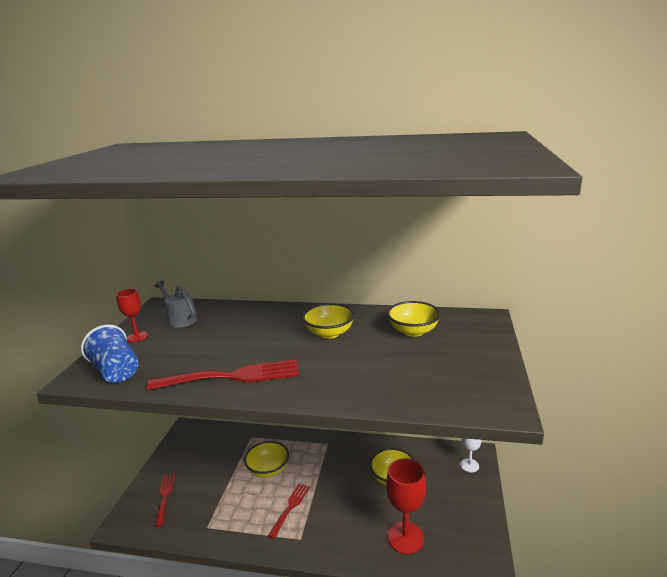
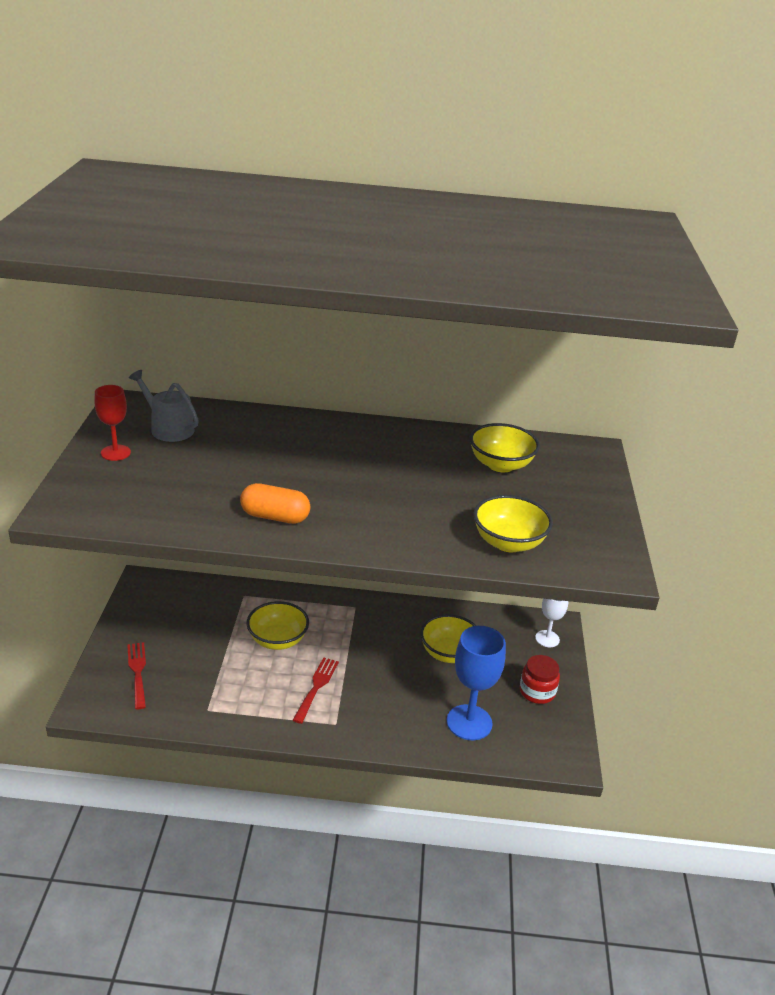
camera: 10 degrees left, 10 degrees up
(116, 371) = (109, 503): blue cup -> none
(232, 376) = (275, 517): red fork -> orange capsule
(329, 333) = (389, 462): yellow bowl -> yellow bowl (508, 543)
(405, 537) = (469, 722): red goblet -> blue goblet
(461, 510) = (537, 692): none -> red jar

